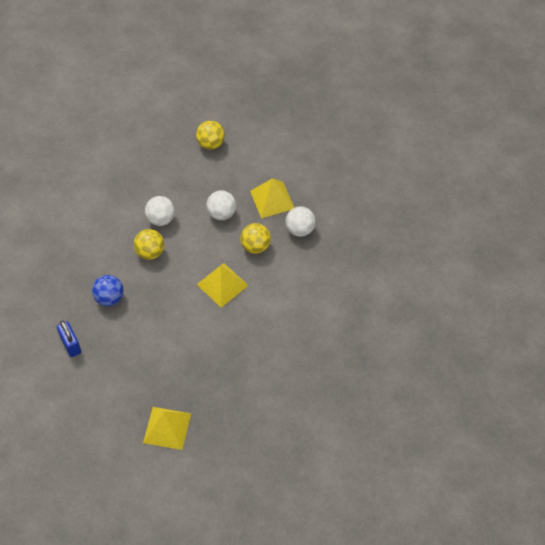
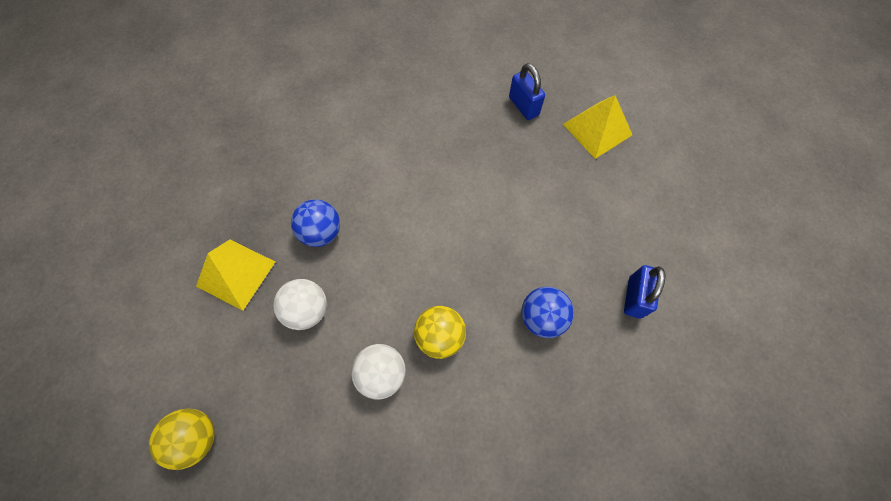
camera: 135 degrees left, 10 degrees up
(222, 285) = (403, 220): yellow pyramid -> none
(225, 405) = (523, 106): none -> blue padlock
(255, 246) = (321, 232): yellow ball -> blue ball
(300, 229) = (257, 209): white ball -> none

